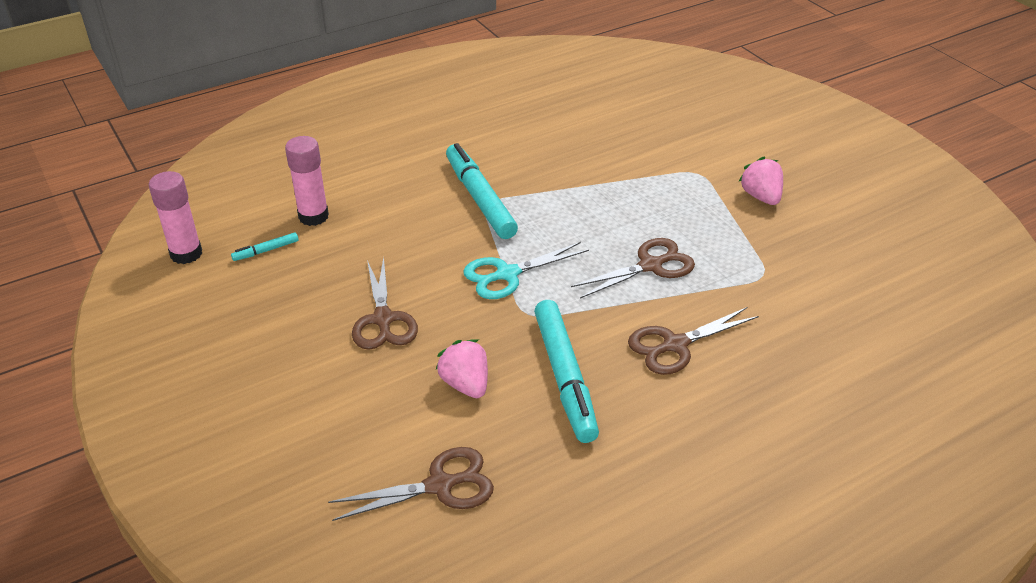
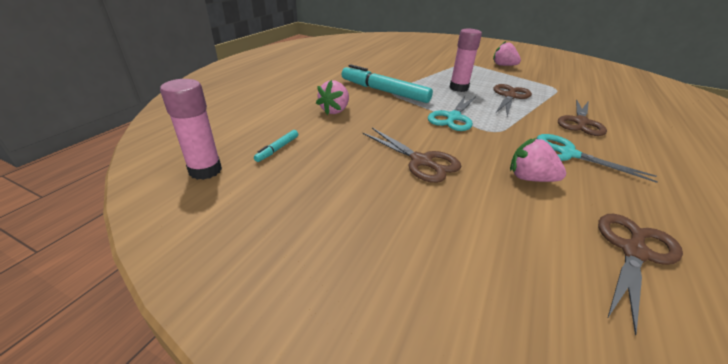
camera: 35 degrees left, 5 degrees down
(313, 216) = (290, 122): pink glue stick -> pink glue stick (458, 88)
(379, 214) = (335, 111): none -> pink strawberry
(564, 377) = (567, 154): turquoise marker -> turquoise scissors

